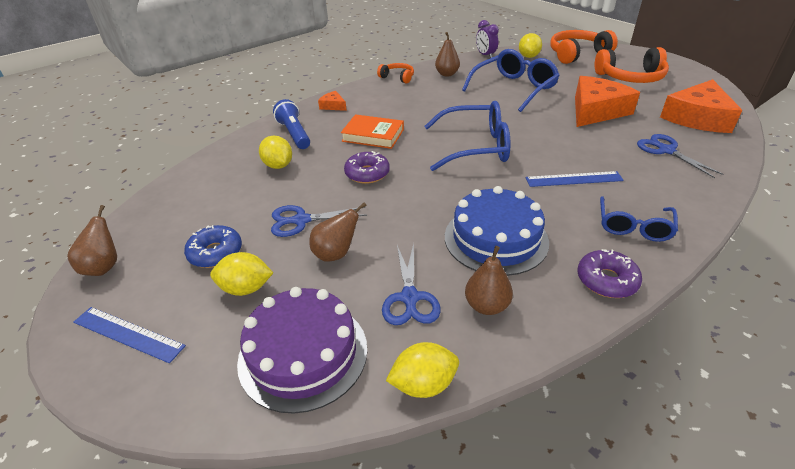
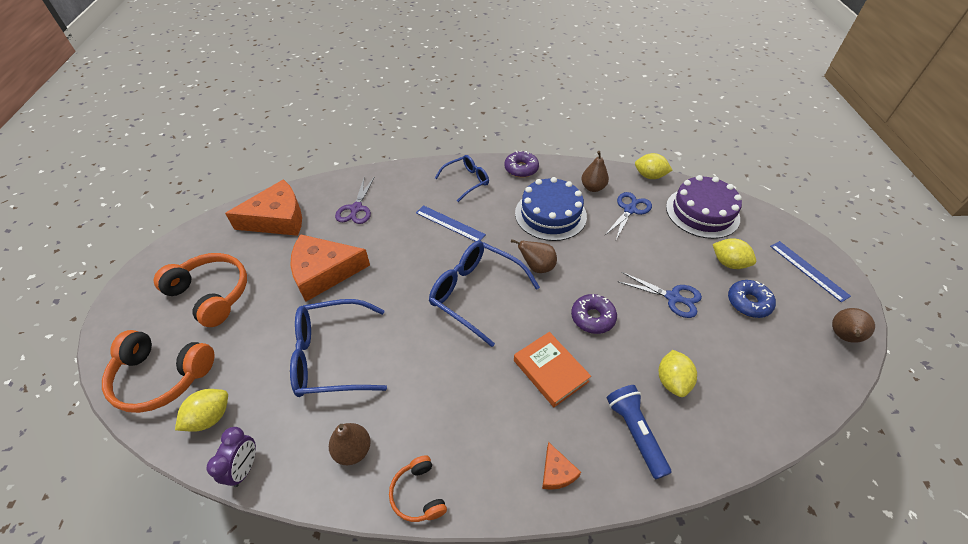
camera: 145 degrees left, 10 degrees up
(294, 134) = (635, 433): blue flashlight -> blue flashlight turned 150 degrees clockwise
(336, 254) = (659, 256): brown pear -> brown pear (537, 267)
(666, 150) = (356, 209): blue scissors -> purple scissors

